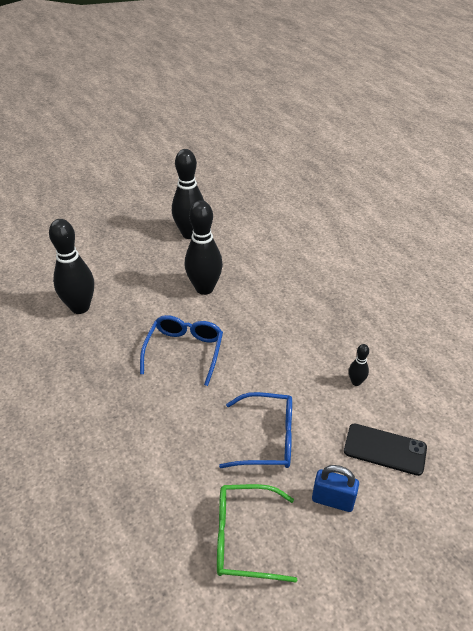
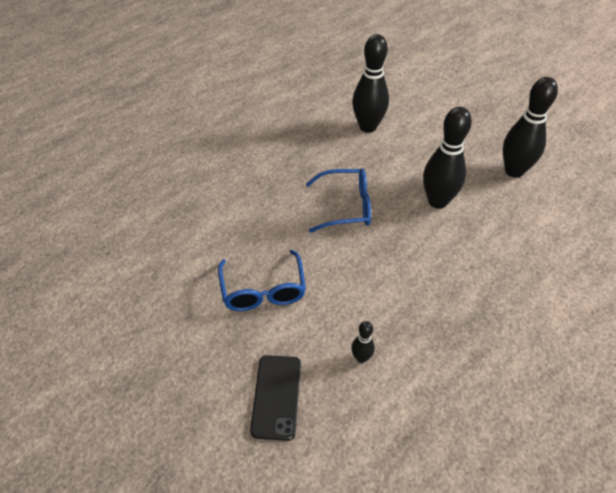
camera: 75 degrees right, 5 degrees up
(244, 538) = (158, 293): green glasses -> none
(333, 500) = (205, 355): blue padlock -> none

